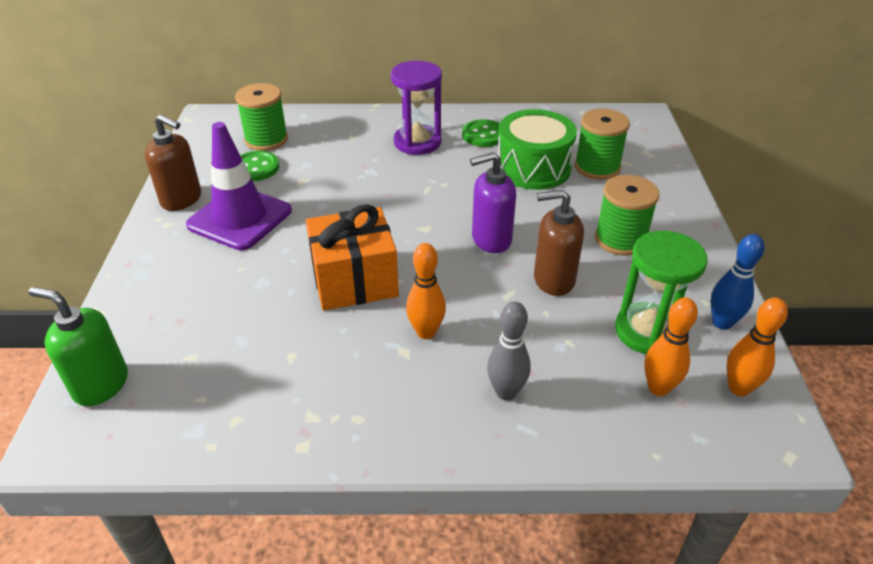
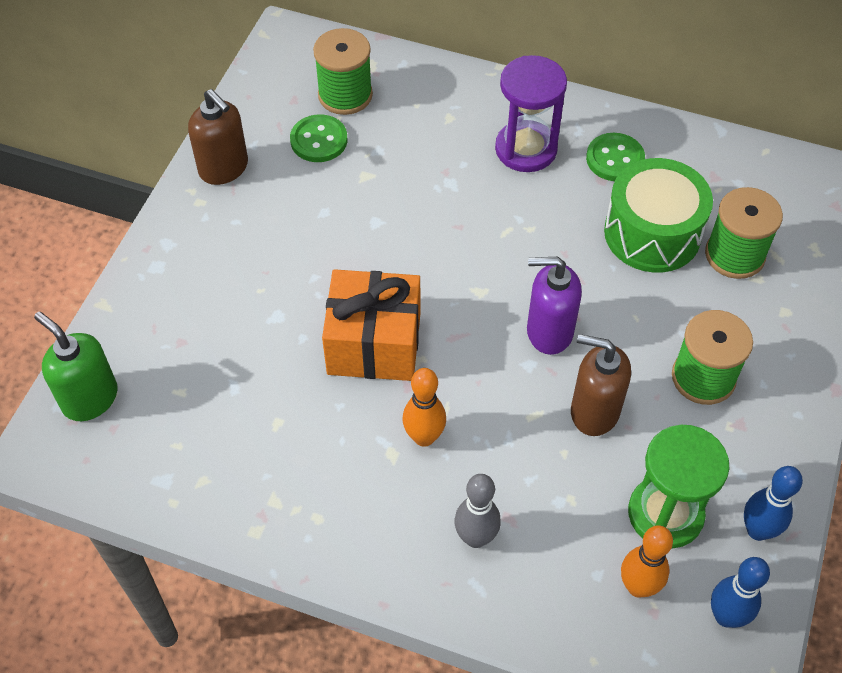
camera: 20 degrees right, 15 degrees up
(240, 218) = (279, 216): purple traffic cone -> none
(739, 388) = (726, 616): orange bowling pin -> blue bowling pin

